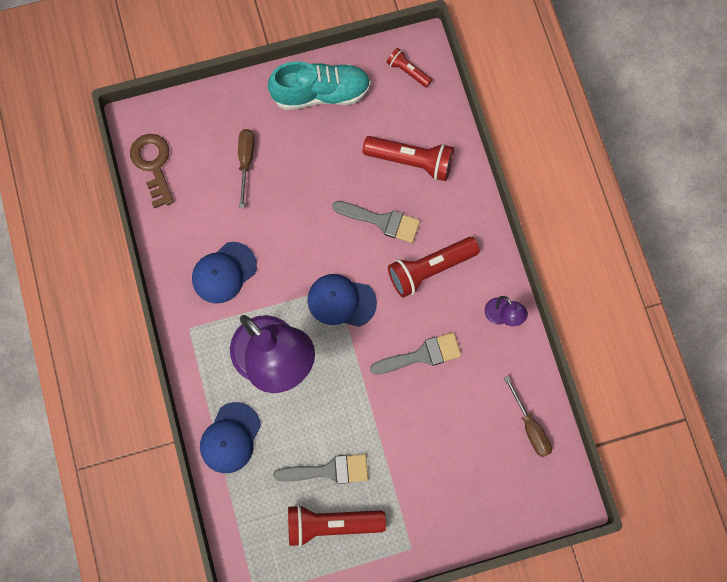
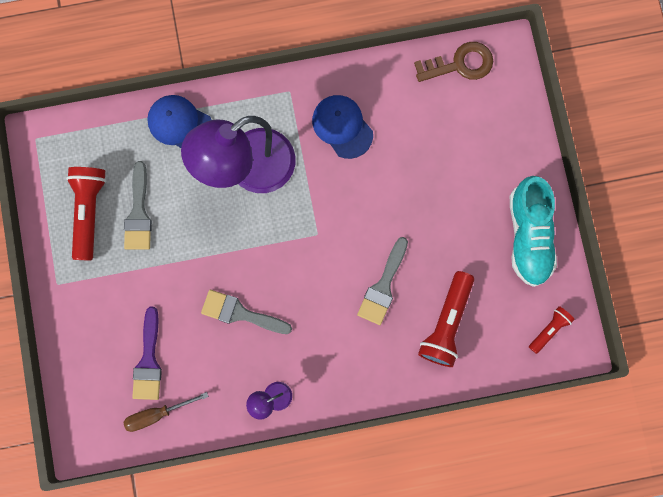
camera: 95 degrees right, 5 degrees up
(246, 161) = (457, 154): brown screwdriver -> none
(341, 301) = (303, 238): blue cap -> none
(421, 355) = (240, 313): grey brush -> grey brush turned 120 degrees clockwise
(429, 269) = (328, 330): red flashlight -> none
(479, 442) = (148, 361): none -> purple brush

